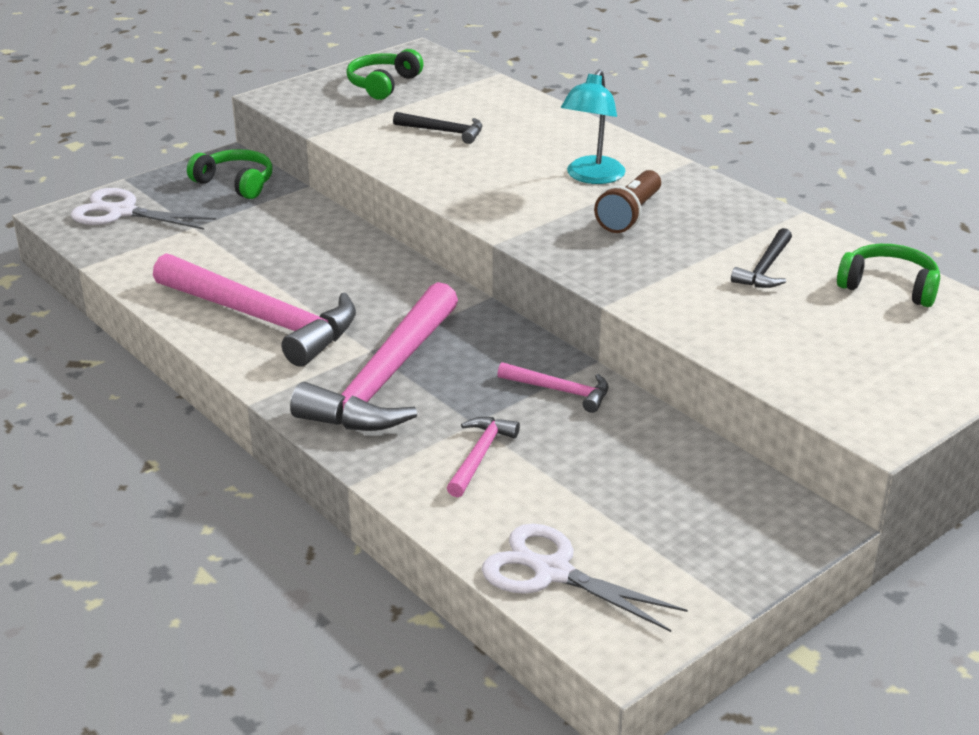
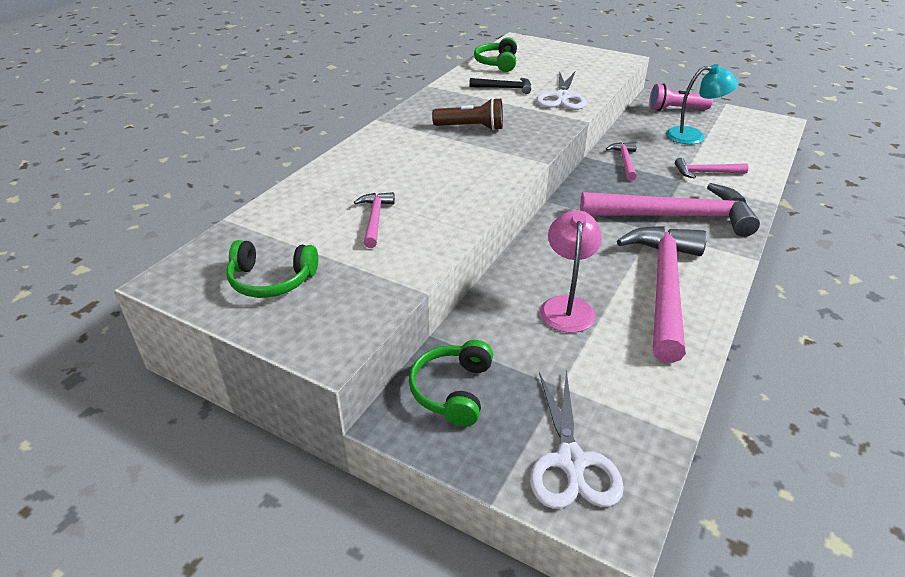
camera: 110 degrees left, 5 degrees up
(285, 256) = (567, 306): none -> pink lamp
(444, 132) = (375, 219): black hammer -> pink hammer
(552, 572) = (759, 141): white scissors -> white scissors (562, 97)
(591, 177) = (423, 146): turquoise lamp -> turquoise lamp (693, 136)
(740, 526) = (676, 109): none -> pink flashlight

